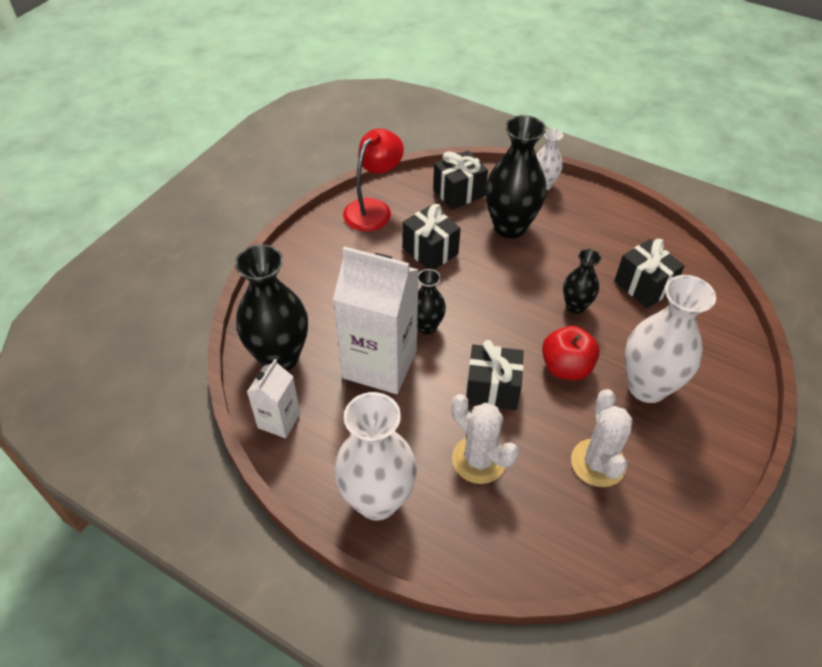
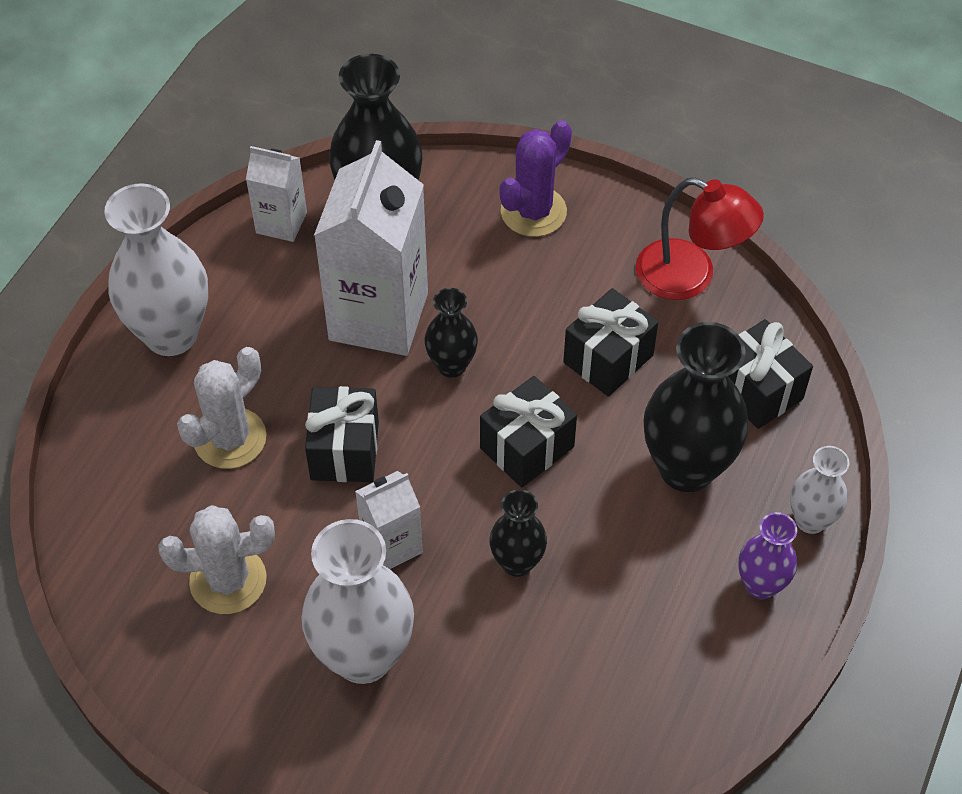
camera: 85 degrees right, 5 degrees up
(305, 274) = (533, 212): none -> purple cactus
(566, 367) = (391, 545): red apple -> white carton
(584, 208) = (760, 585): none -> purple vase
(643, 286) = (578, 670): black gift -> black gift (527, 447)

